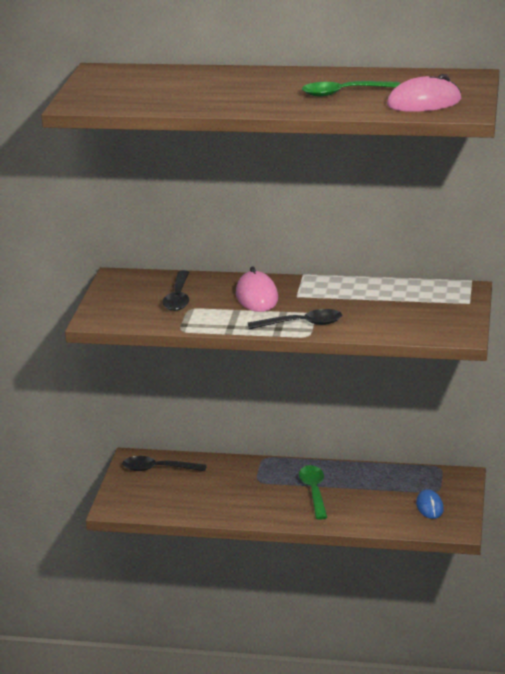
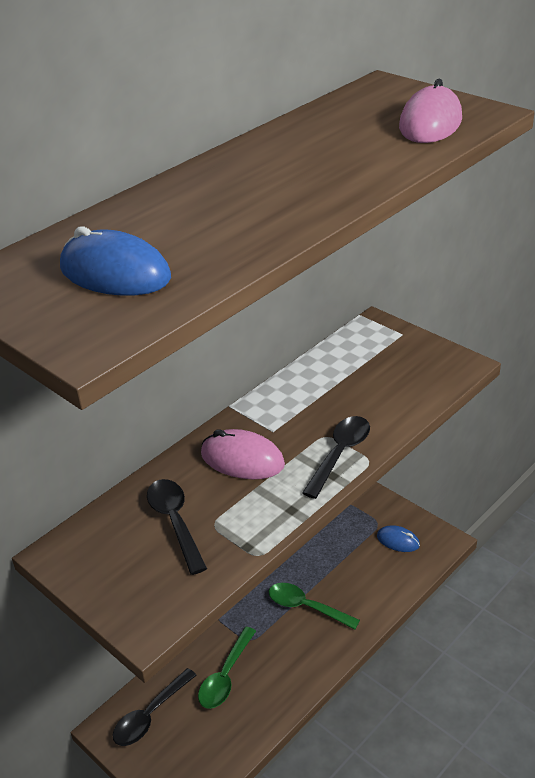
camera: 55 degrees left, 10 degrees up
(139, 89) = (115, 273): none -> blue mouse
(178, 297) = (175, 522): black spoon -> black spoon turned 150 degrees counterclockwise
(344, 93) = (338, 152): green spoon -> green spoon (225, 676)

